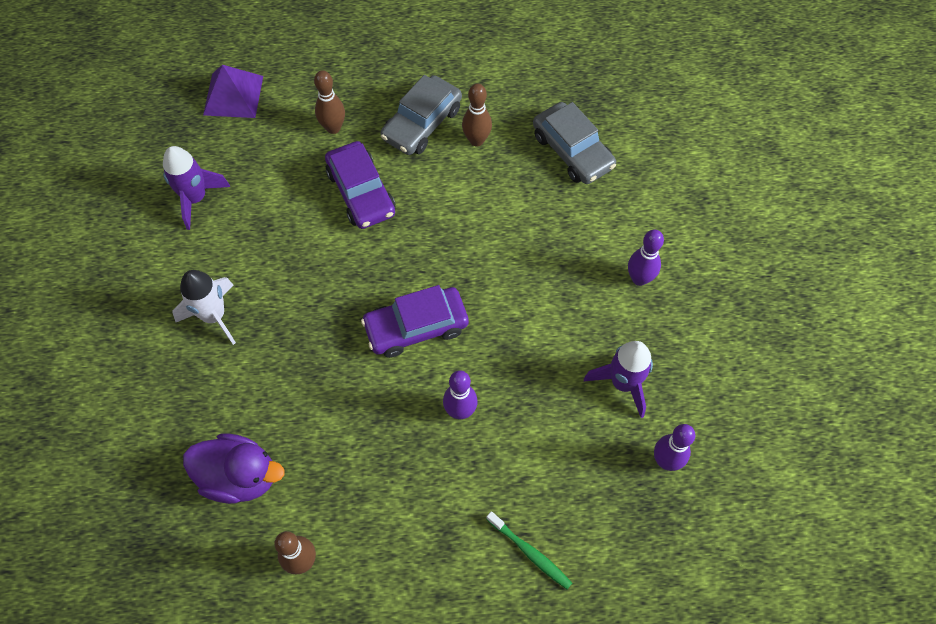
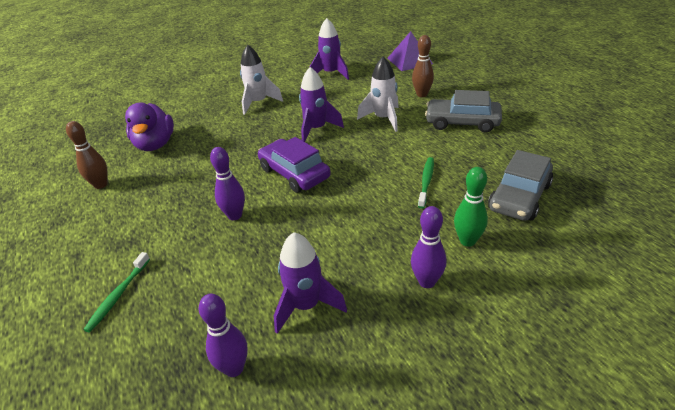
camera: 70 degrees right, 25 degrees down
(335, 271) = (316, 129): none -> purple rocket
(361, 192) = (383, 119): purple car -> white rocket
(476, 140) = (474, 148): brown bowling pin -> none
(507, 211) = (426, 182): none -> green toothbrush
(607, 223) = (467, 241): none -> green bowling pin

